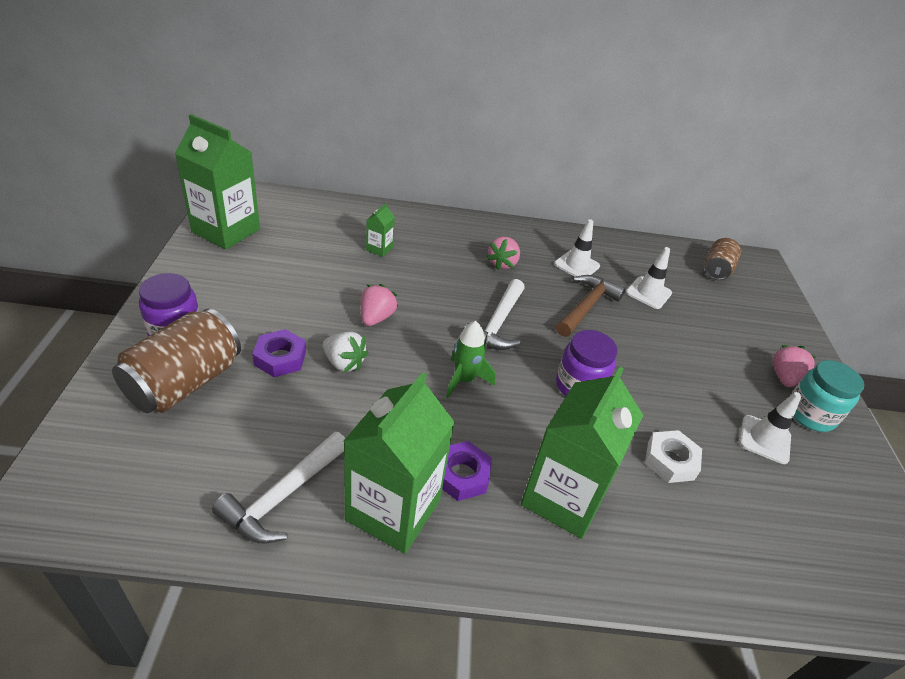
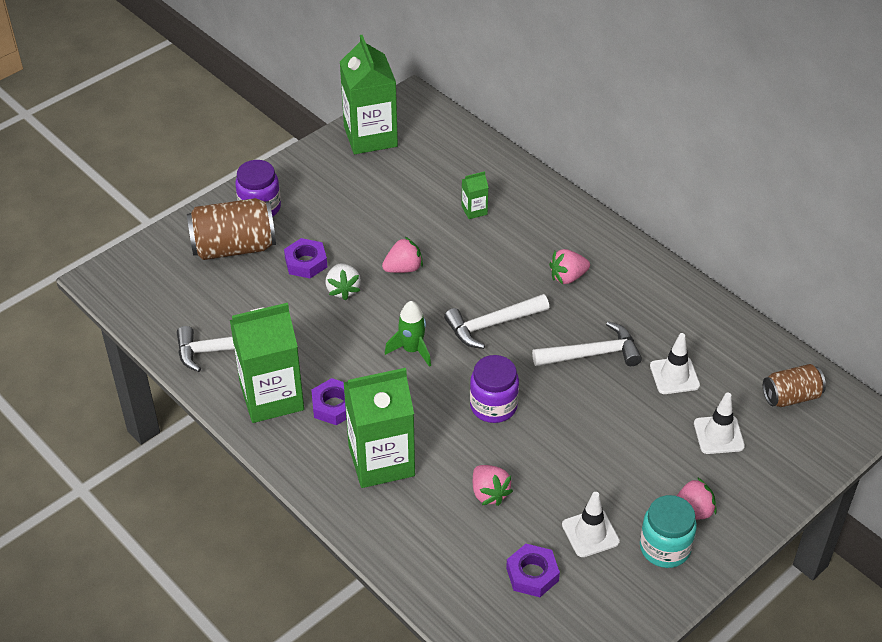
camera: 50 degrees right, 5 degrees up
(577, 265) = (639, 314): white traffic cone -> white traffic cone (718, 435)
(586, 307) = (592, 354): brown hammer -> white hammer
(670, 461) = (489, 493): white nut -> pink strawberry
(785, 506) = (532, 574): none -> purple nut

